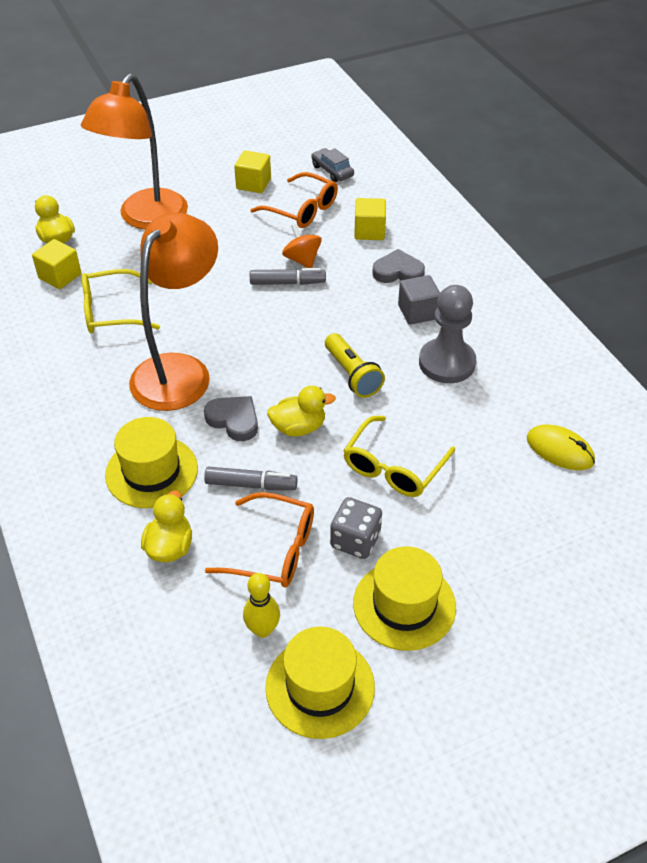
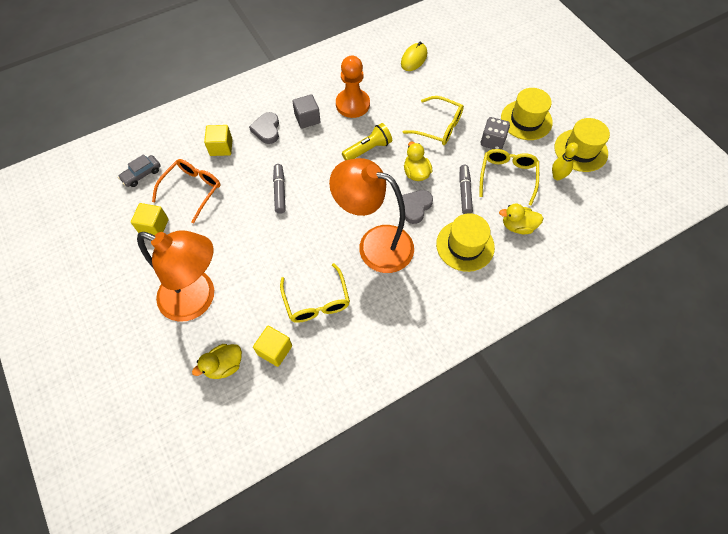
camera: 95 degrees left, 15 degrees up
(273, 550) = (507, 177): orange glasses -> yellow glasses
(302, 260) = (254, 185): orange spinning top -> none
(447, 363) = (352, 104): grey pawn -> orange pawn

